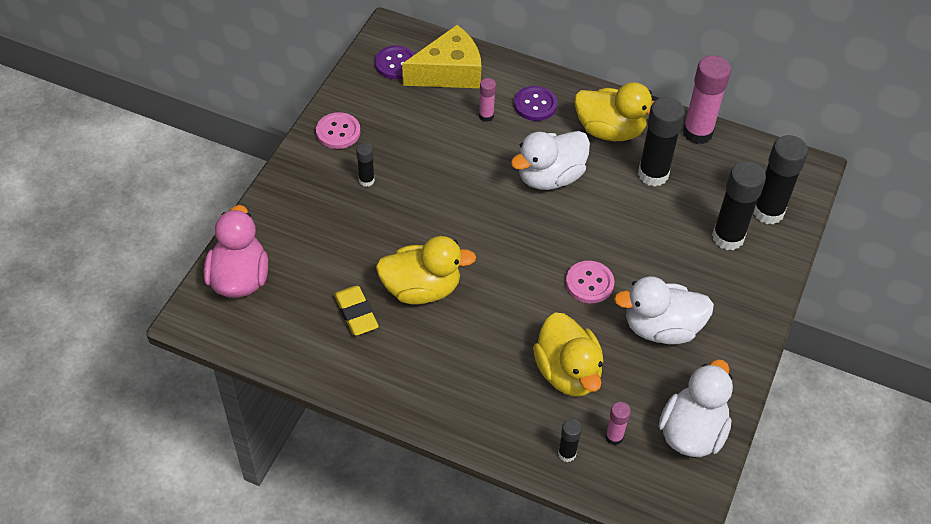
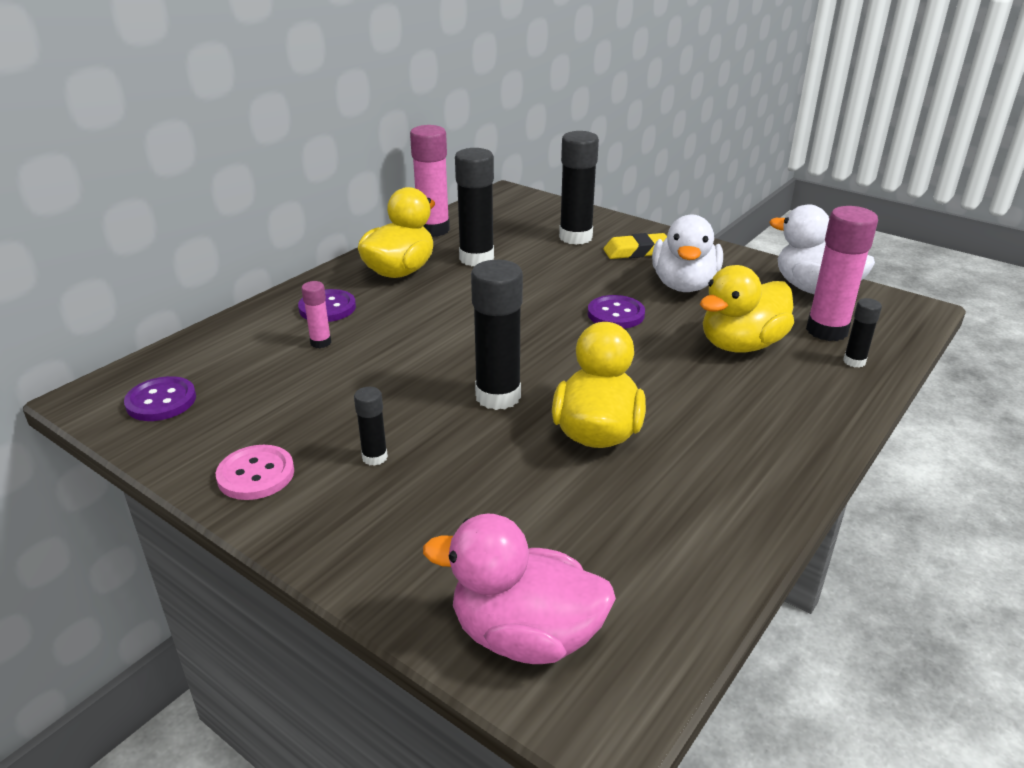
camera: 75 degrees left, 20 degrees down
(356, 313) = (630, 499): yellow eraser -> yellow eraser (636, 251)
(449, 72) = (219, 359): yellow cheese -> none
(550, 177) = (448, 315): white duck -> none
(568, 372) = (741, 345): yellow duck -> yellow duck turned 150 degrees clockwise
(589, 283) = (616, 314): pink button -> purple button
(614, 437) = (827, 331): pink glue stick -> pink glue stick, size x1.99
(768, 212) = (551, 216): black glue stick -> black glue stick (498, 396)

